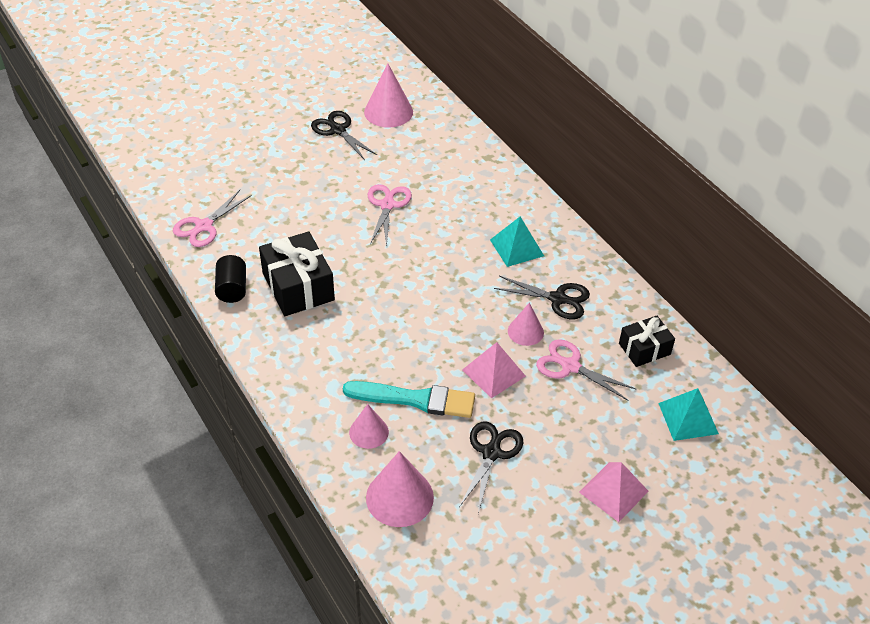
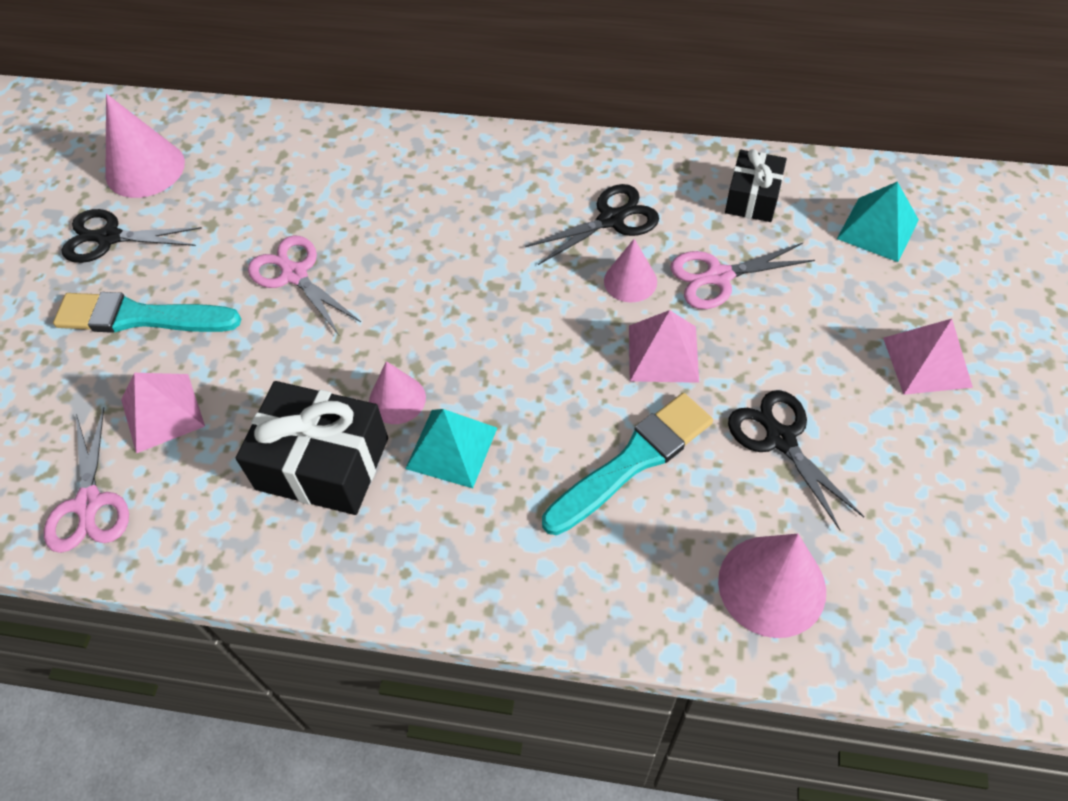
camera: 45 degrees left, 10 degrees up
(232, 289) = (241, 546): black cylinder -> none
(269, 216) = (162, 412): none -> pink pyramid
(308, 172) = (140, 317): none -> turquoise brush
(369, 432) = (640, 549): pink cone -> pink cone (397, 399)
(517, 247) = (498, 202): turquoise pyramid -> turquoise pyramid (452, 448)

